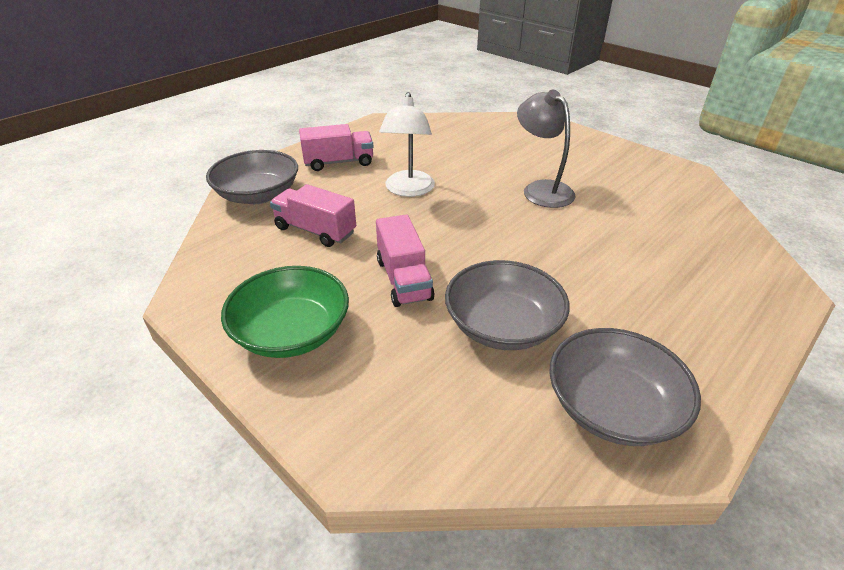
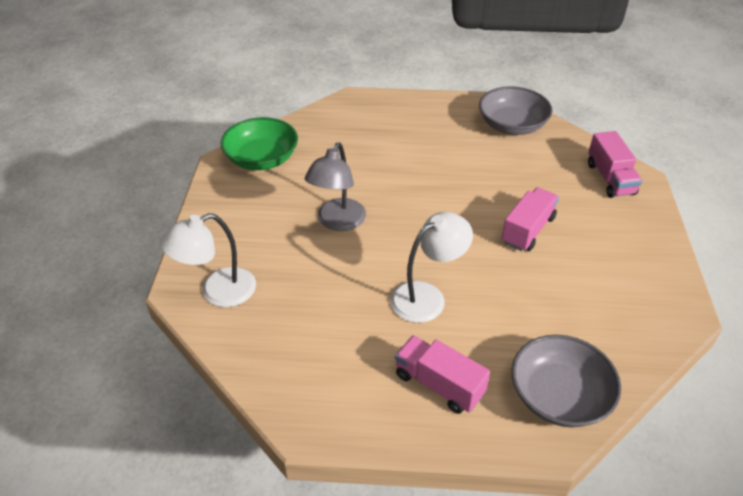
camera: 130 degrees left, 5 degrees up
(292, 332) = (627, 245): green bowl -> green bowl (262, 159)
(315, 230) = (546, 311): pink truck -> pink truck (610, 179)
(502, 326) = (509, 174): grey bowl -> none
(518, 128) = (217, 292): none -> white lamp

